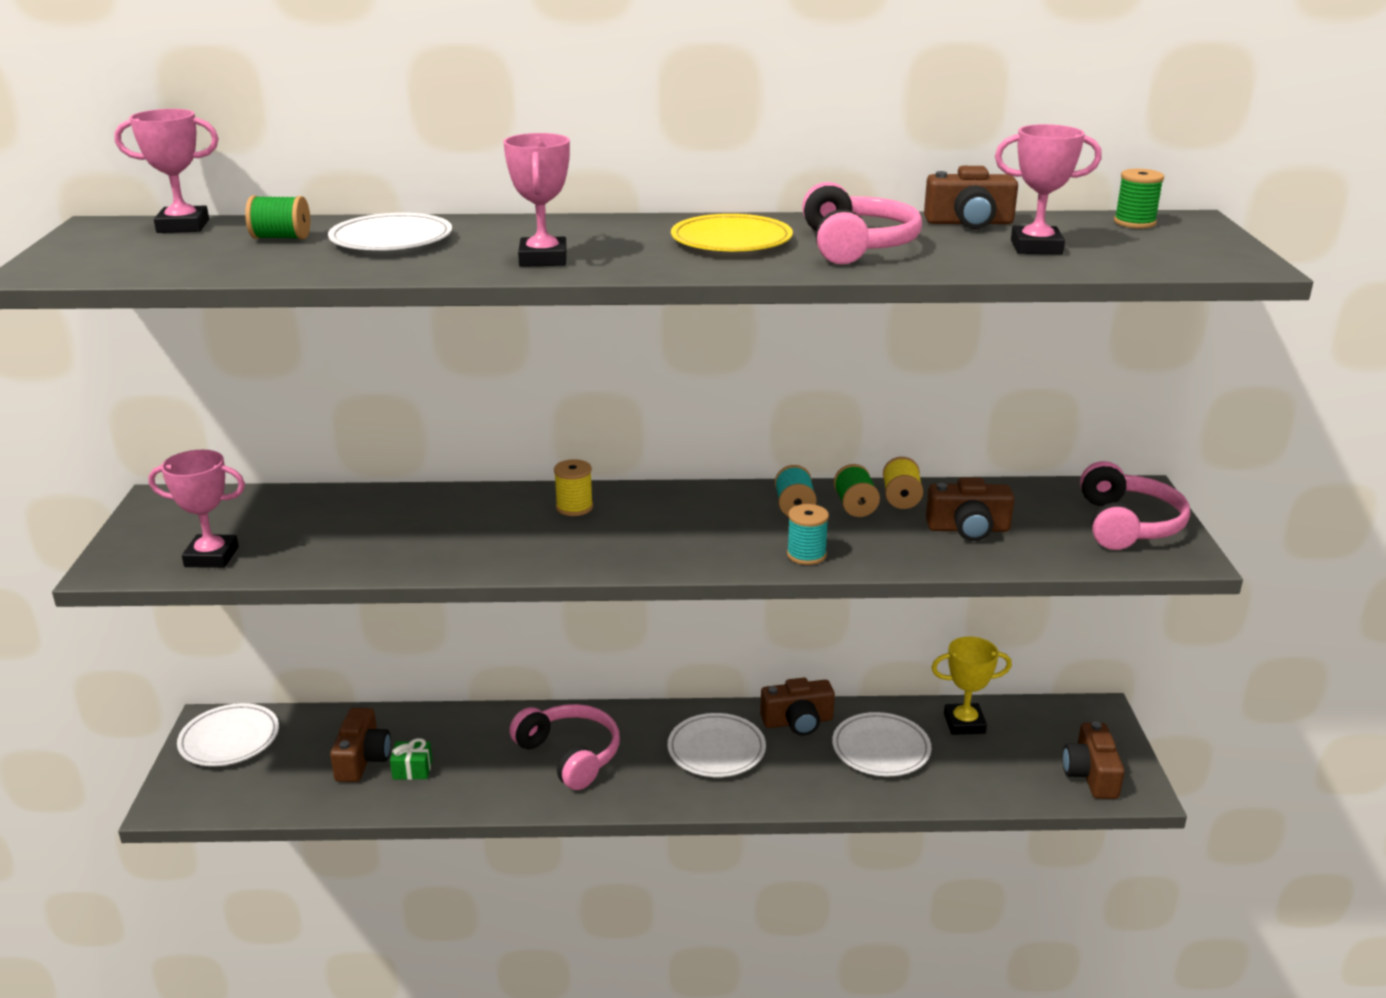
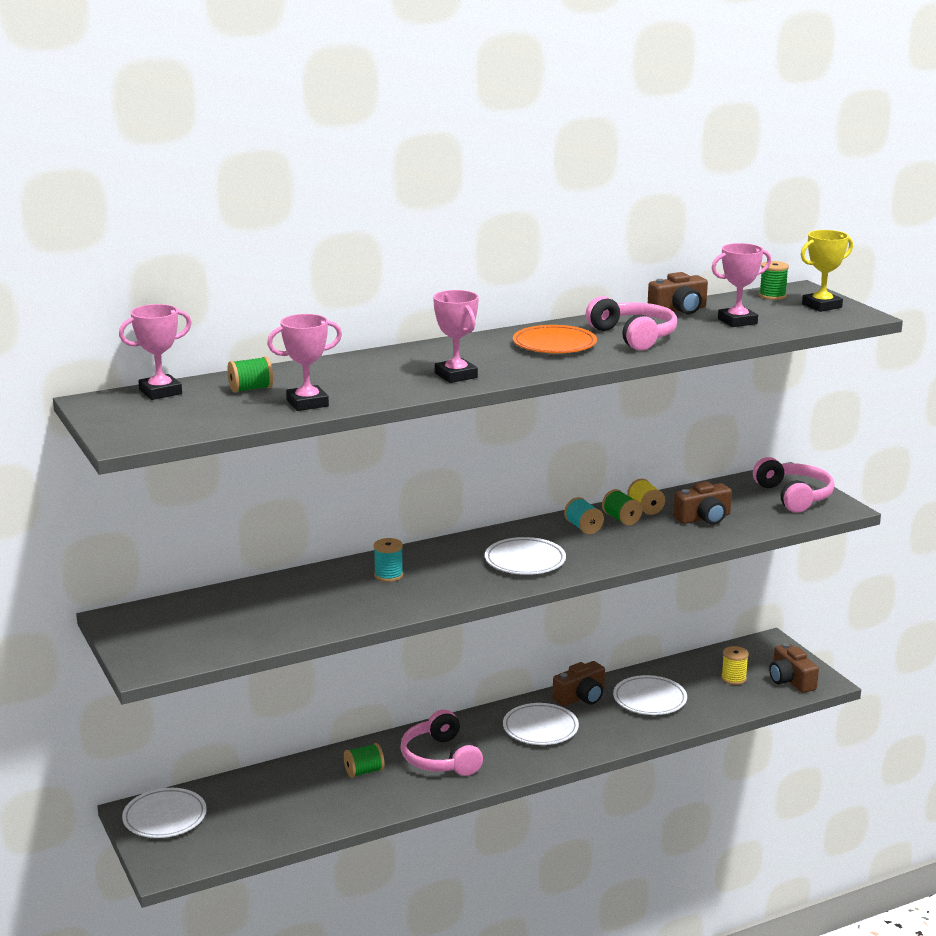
camera: 25 degrees left, 5 degrees down
(211, 557) = (213, 644): pink trophy -> pink trophy (307, 403)
(362, 759) = (286, 801): brown camera -> none
(391, 240) = (332, 378): white plate -> white plate (525, 561)
(412, 769) = (332, 797): green gift -> none
(474, 746) = (364, 771): none -> green spool
(570, 755) = (440, 758): pink headphones -> pink headphones turned 135 degrees counterclockwise
(574, 507) = (436, 558): yellow spool -> yellow spool (733, 678)
(731, 241) = (554, 345): yellow plate -> orange plate
(806, 555) = (620, 554): turquoise spool -> turquoise spool (388, 575)
(964, 723) = (691, 670): yellow trophy -> yellow trophy (822, 306)

